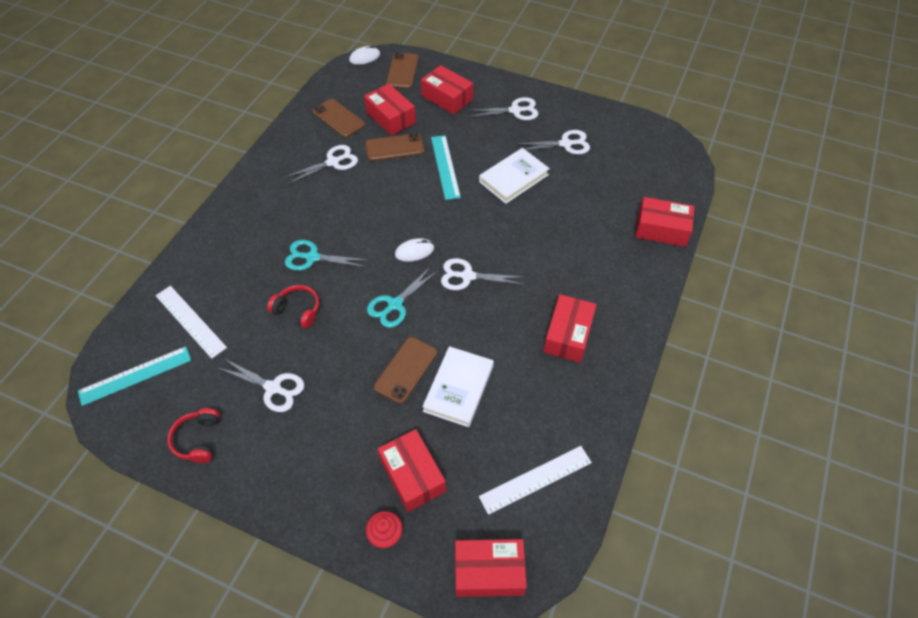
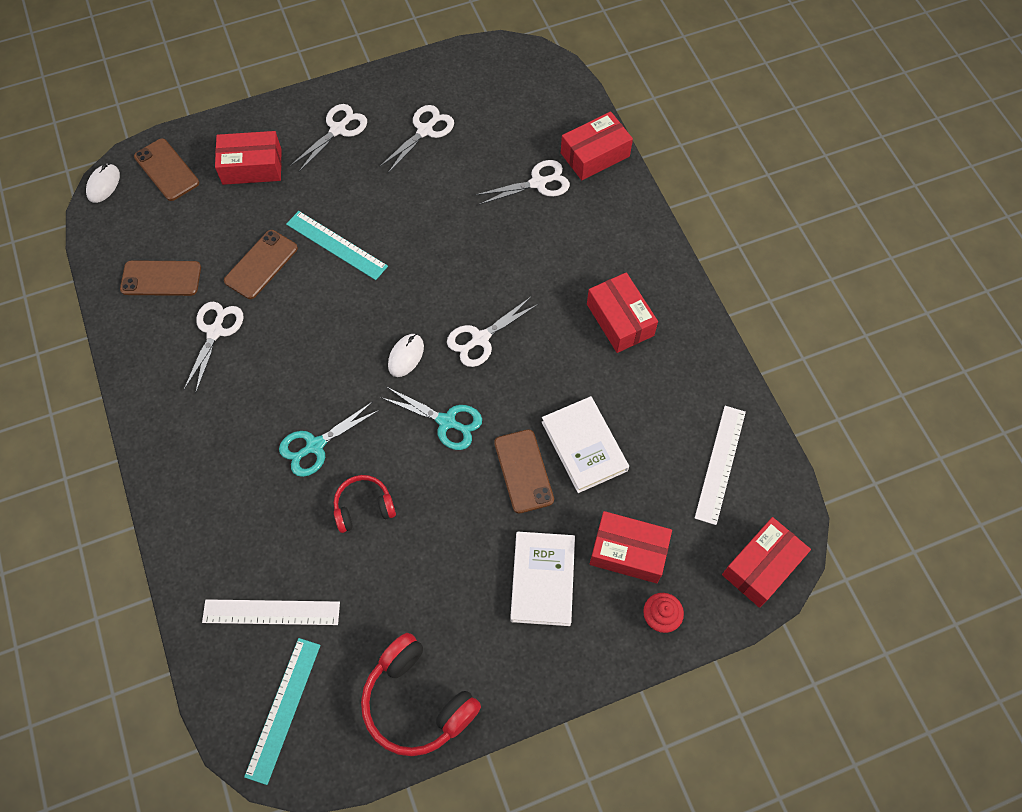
camera: 45 degrees left, 10 degrees up
(198, 439) = (417, 702): red headphones -> red headphones, size x1.68
(273, 388) = (428, 595): white scissors -> white scissors (538, 183)
(390, 117) = (217, 234): red box -> none
(395, 304) = (447, 422): turquoise scissors -> turquoise scissors turned 60 degrees counterclockwise
(513, 178) = (415, 205): white book -> white book (542, 580)

